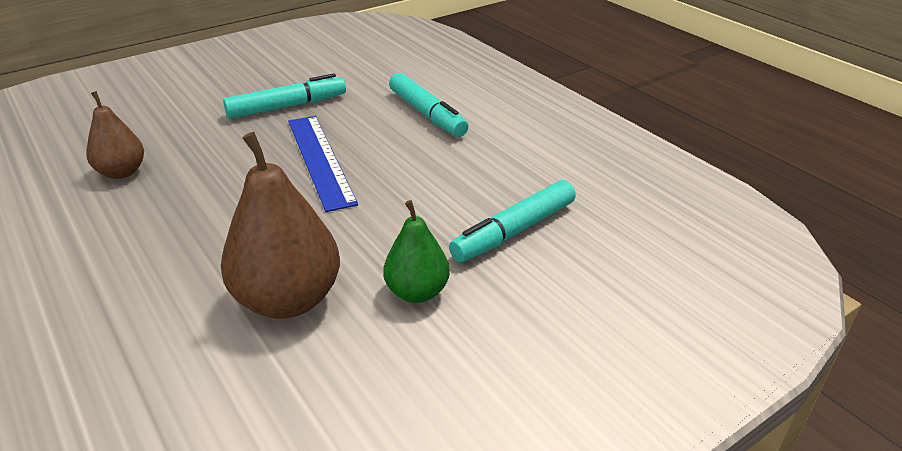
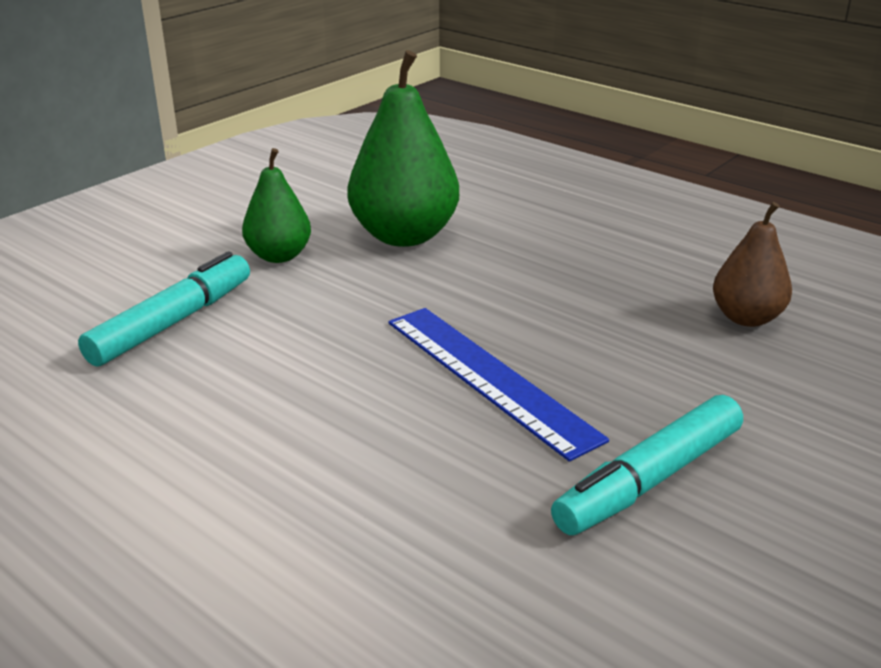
camera: 165 degrees right, 5 degrees down
(288, 300) = (404, 236): brown pear -> green pear
(427, 114) = (351, 510): turquoise marker -> none

